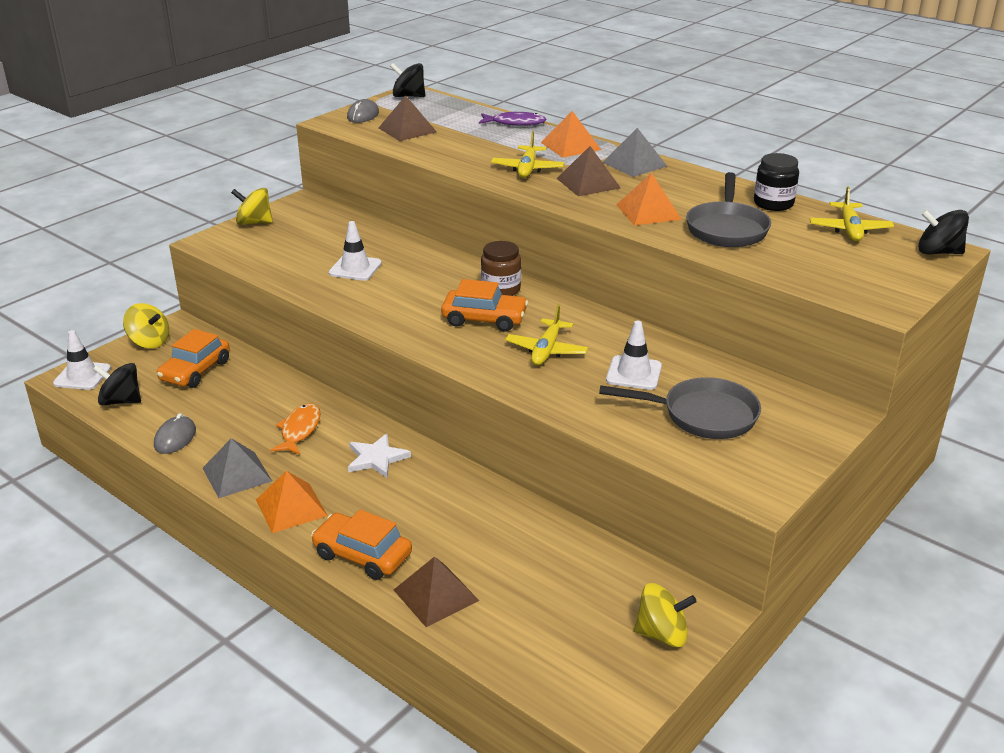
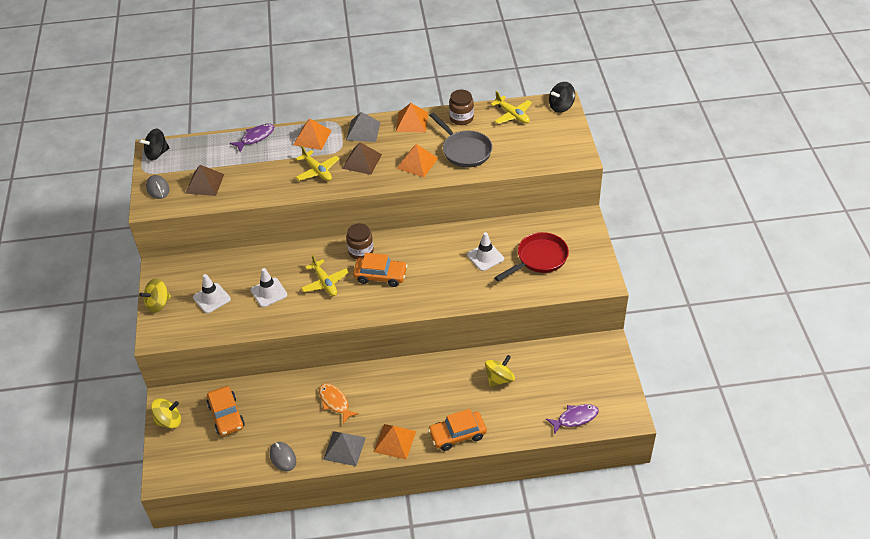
camera: 45 degrees left, 15 degrees up
(82, 376) = (169, 469): white traffic cone -> white traffic cone (211, 298)
(121, 401) = (218, 464): black spinning top -> none
(376, 458) = (392, 386): white star -> none
(436, 595) = (510, 425): brown pyramid -> none
(484, 319) = (380, 276): orange car -> orange car turned 45 degrees clockwise
(528, 656) = (575, 418): none -> purple fish
(546, 350) = (433, 272): yellow plane -> yellow plane (325, 283)
(662, 634) = (605, 368): yellow spinning top -> yellow spinning top (499, 379)
(702, 415) = (539, 259): grey pan -> red pan
(704, 181) = (412, 122): none -> orange pyramid
(773, 203) = (461, 118): black jar -> brown jar

